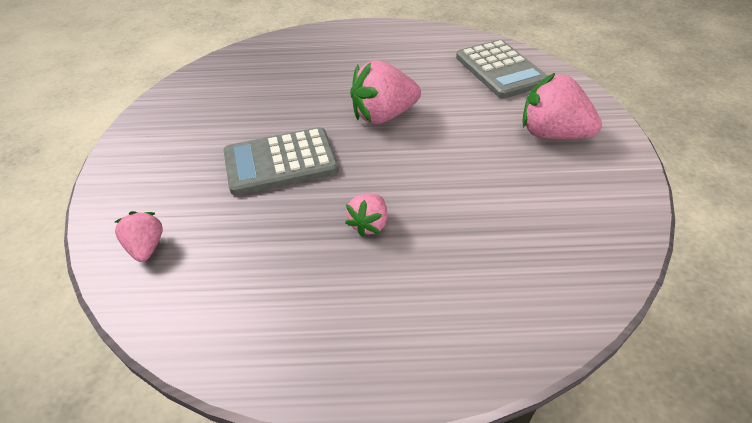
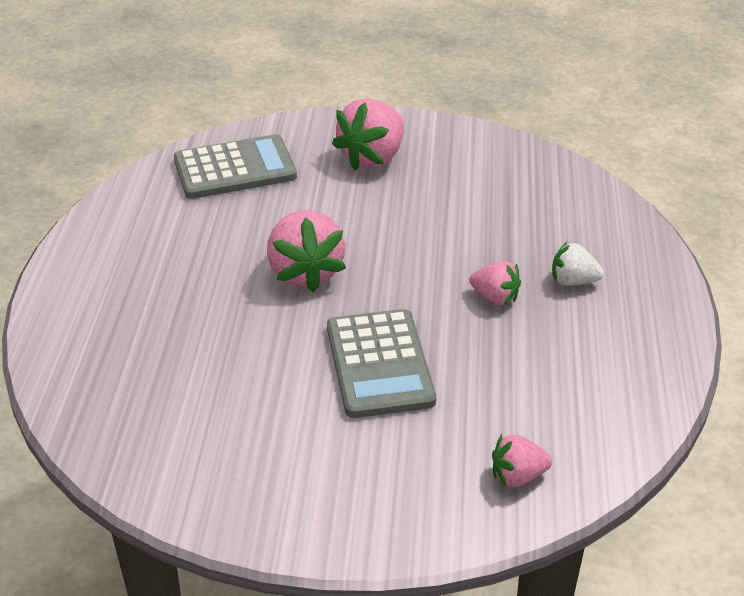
camera: 85 degrees left, 5 degrees down
(403, 284) = (573, 281): none -> white strawberry

